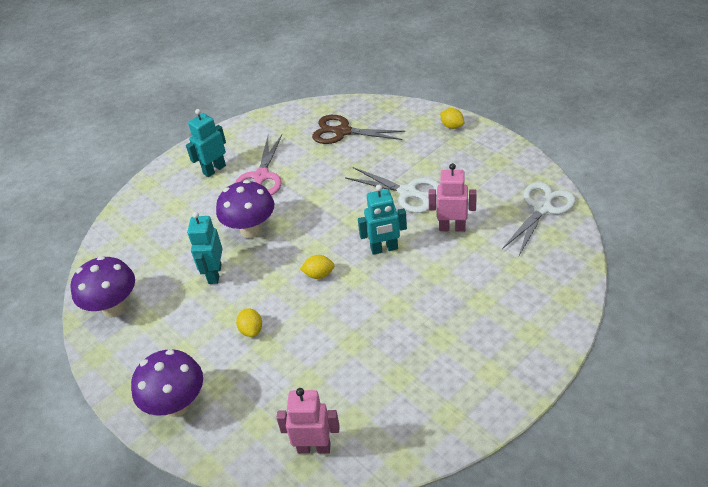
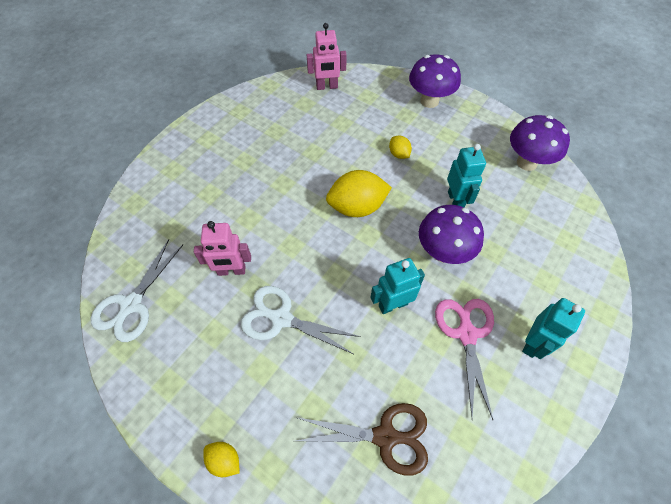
camera: 165 degrees right, 15 degrees up
(319, 274) = (357, 207): yellow lemon -> yellow lemon, size x2.02
(384, 249) = (299, 239): turquoise robot -> turquoise robot (393, 304)

